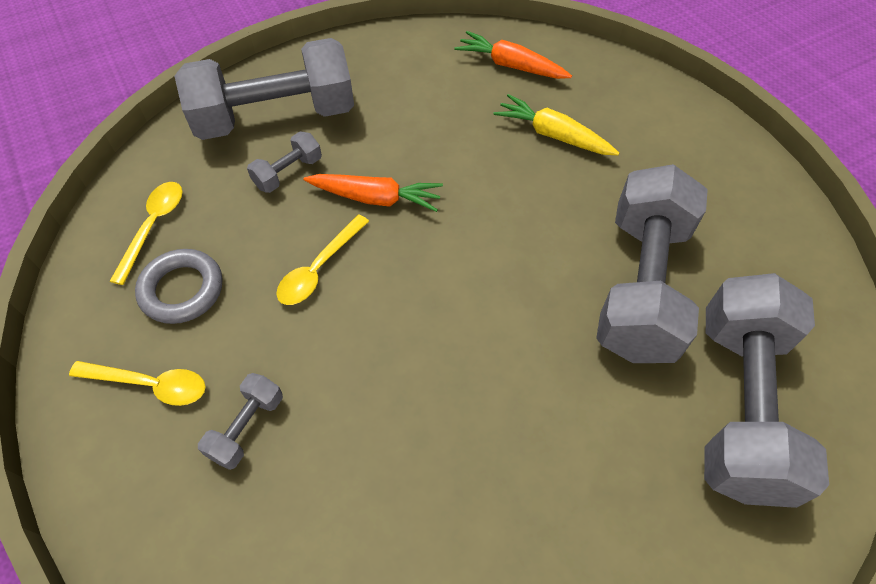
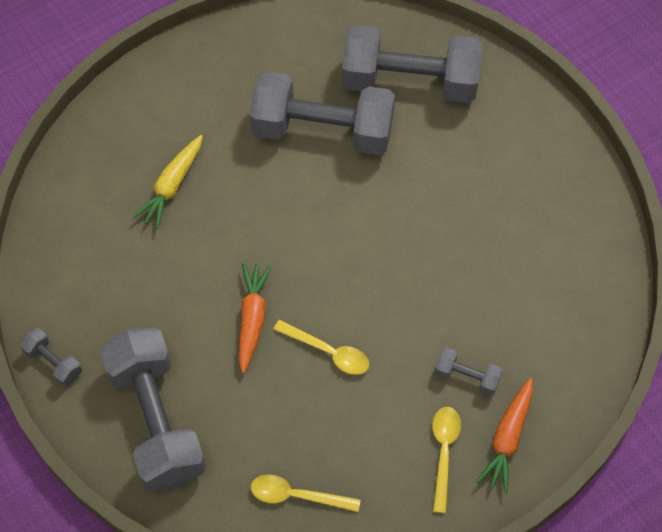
camera: 95 degrees left, 5 degrees up
(182, 290) = (359, 453): grey ring -> none
(288, 173) = (227, 395): grey dumbbell -> grey dumbbell (53, 362)
(510, 65) = (81, 221): orange carrot -> orange carrot (507, 439)

